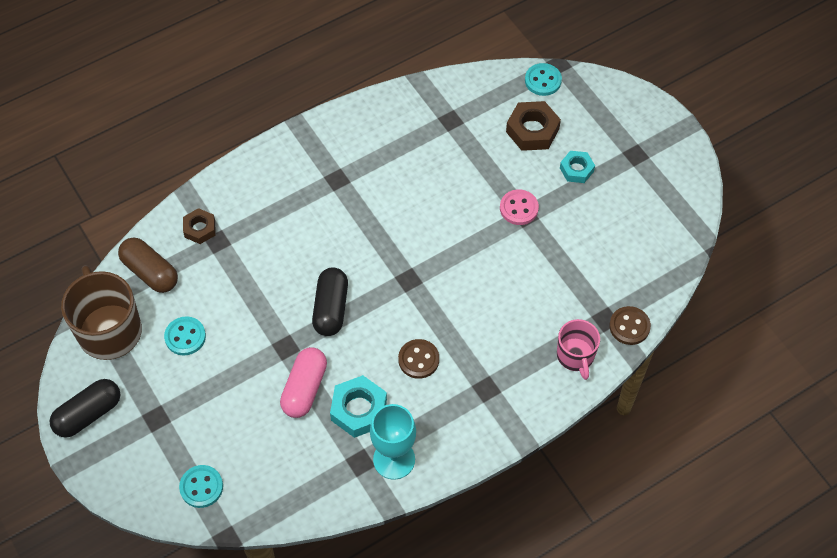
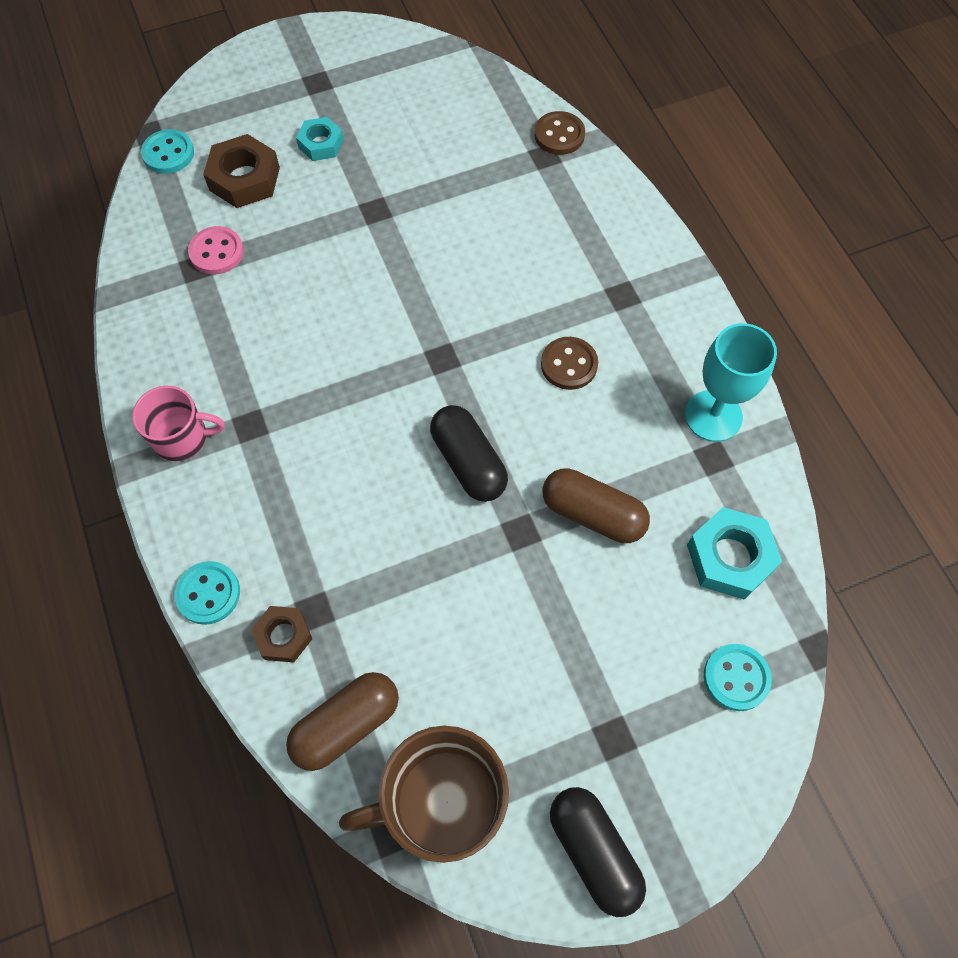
camera: 80 degrees left, 5 degrees up
(185, 337) = (478, 678): turquoise button -> turquoise button (208, 593)
(304, 388) = (592, 514): pink capsule -> brown capsule
(331, 308) = (468, 462): black capsule -> black capsule turned 45 degrees clockwise
(359, 410) = (635, 448): turquoise nut -> turquoise nut (730, 557)
(519, 208) = (362, 214): pink button -> pink button (216, 252)
(575, 356) = (591, 194): pink mug -> pink mug (182, 438)

